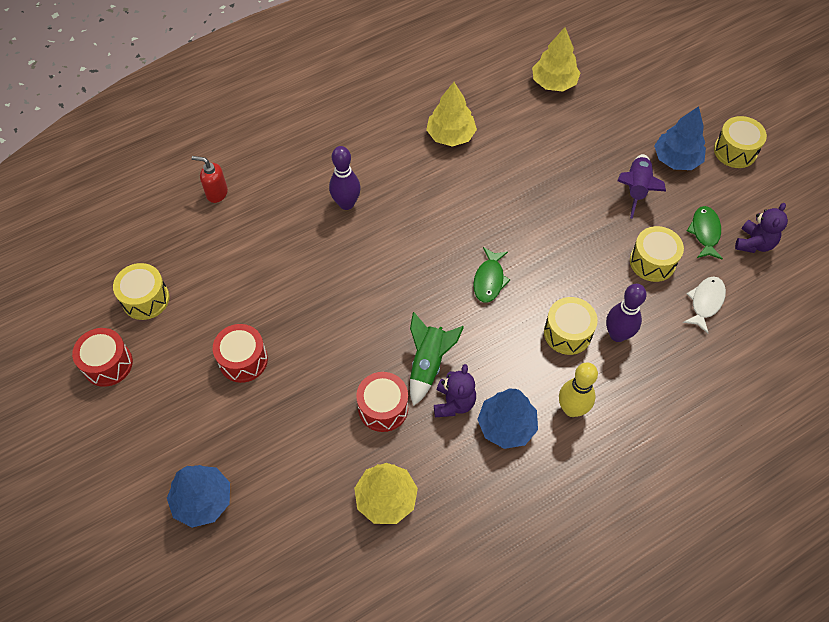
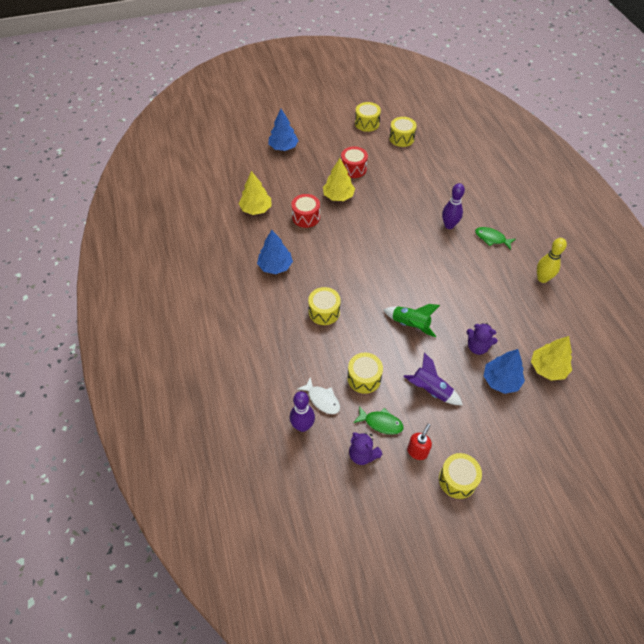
camera: 105 degrees right, 5 degrees down
(108, 364) = (367, 123): red drum -> yellow drum
(216, 193) = (468, 171): red soap dispenser -> red soap dispenser (417, 451)
(428, 364) = (325, 241): green rocket -> green rocket (410, 325)
(451, 135) = (499, 290): yellow tree -> yellow tree (338, 196)
(454, 403) = (298, 246): purple teddy bear -> purple teddy bear (477, 347)
(489, 280) = (374, 282): green fish -> green fish (492, 238)
(572, 409) = (273, 299): yellow bowling pin -> yellow bowling pin (542, 278)
(617, 334) = (314, 338): purple bowling pin -> purple bowling pin (302, 426)
(676, 159) = (455, 430): blue tree -> blue tree (501, 380)

